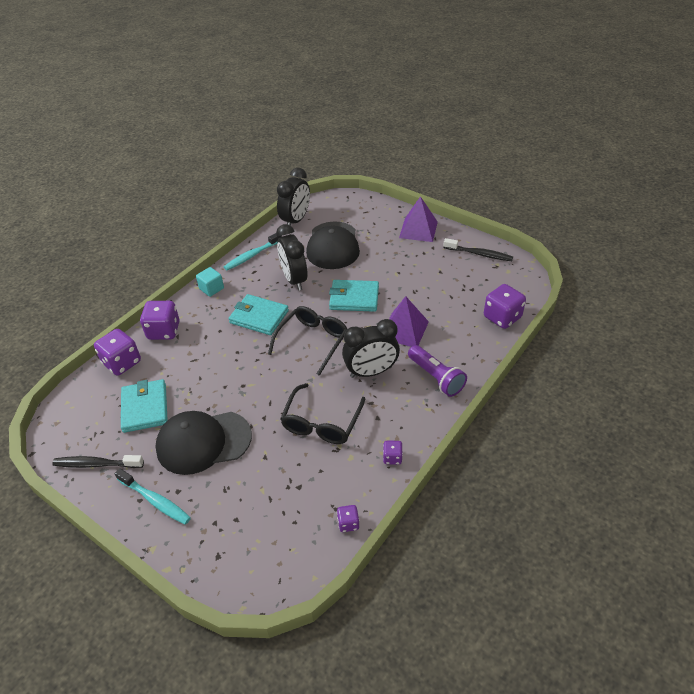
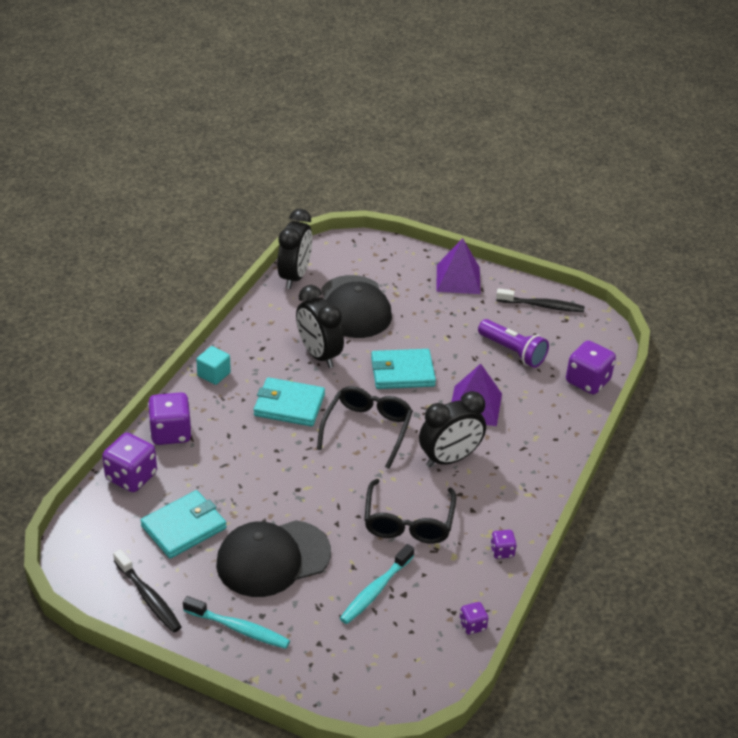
camera: 15 degrees left, 5 degrees down
(96, 464) = (149, 597): black toothbrush -> black toothbrush turned 120 degrees counterclockwise
(145, 408) = (184, 527): turquoise wallet -> turquoise wallet turned 75 degrees clockwise
(252, 255) = (252, 327): turquoise toothbrush -> turquoise toothbrush (375, 590)
(436, 377) = (528, 458): purple flashlight -> purple flashlight (512, 352)

